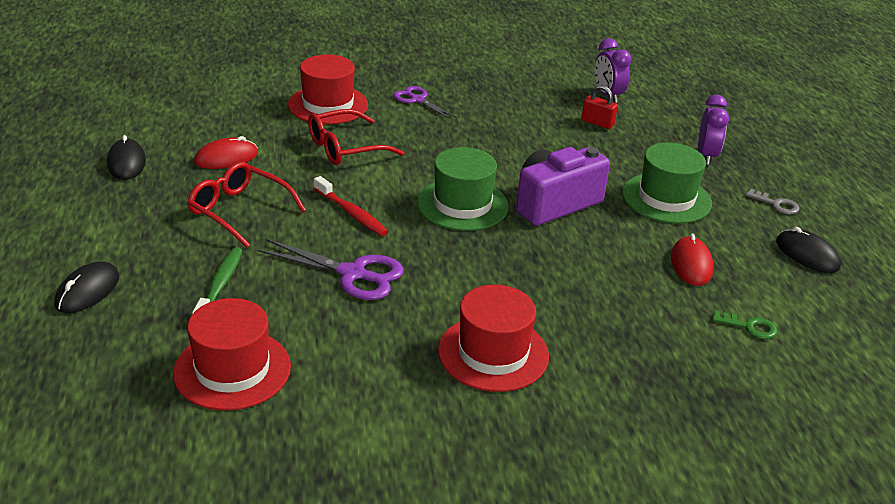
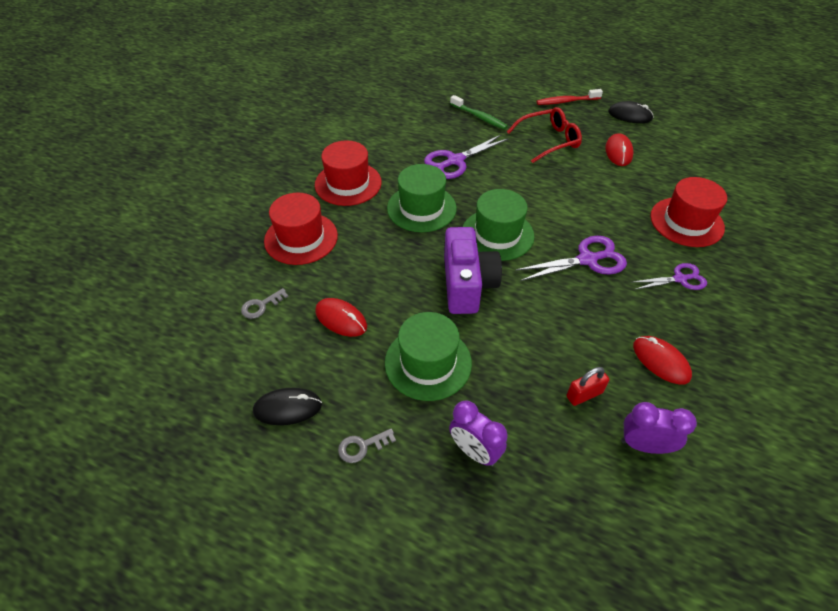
camera: 125 degrees right, 15 degrees up
(88, 291) = (503, 82): black mouse -> none
(232, 369) = (412, 105): red hat -> red hat (301, 238)
(346, 148) = (608, 207): red glasses -> none
(351, 213) = (519, 181): red toothbrush -> red toothbrush (566, 101)
(442, 146) = (587, 260): none -> purple scissors
(475, 270) = (421, 208): none -> green hat
(524, 98) = (660, 361): none -> red mouse
(749, 327) = (261, 306): green key -> grey key

